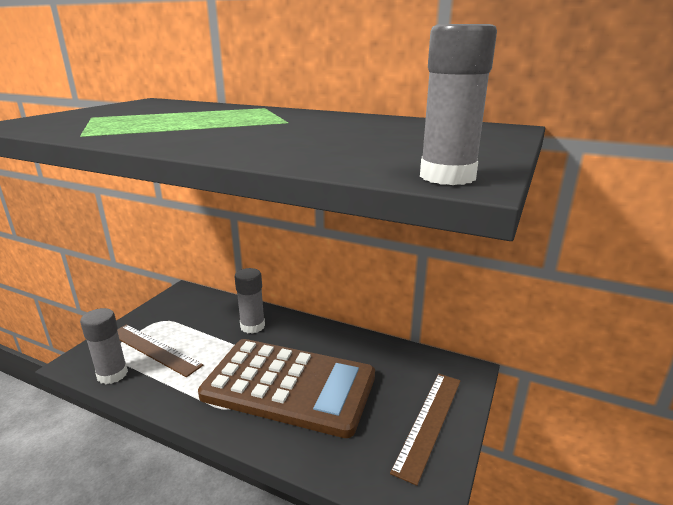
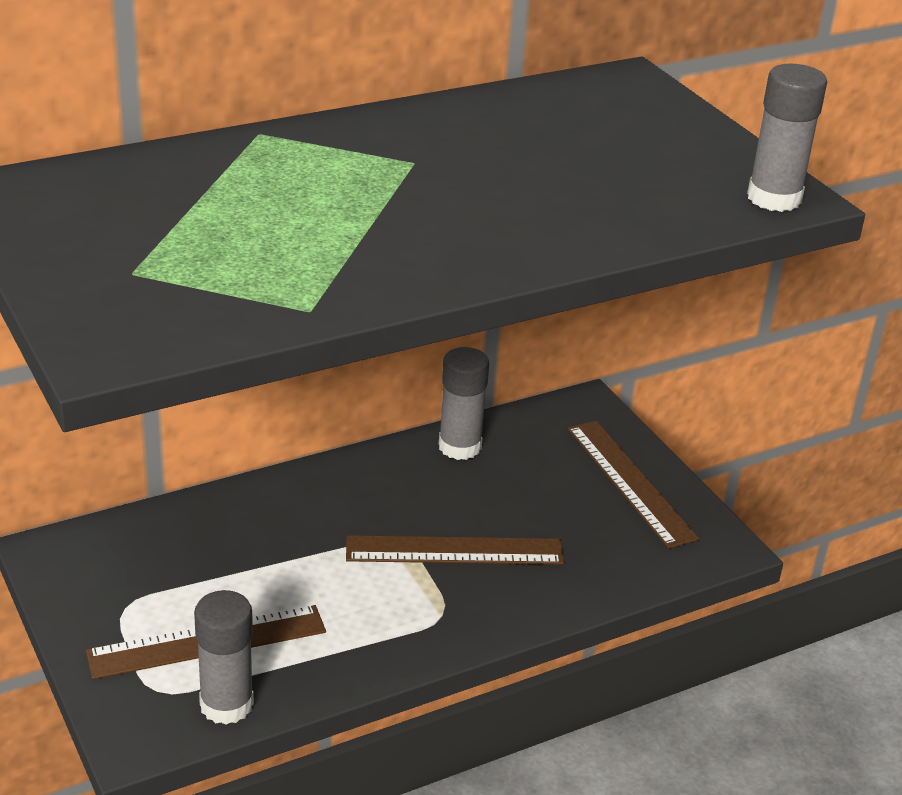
camera: 55 degrees left, 10 degrees up
(252, 326) = (271, 521): grey glue stick -> grey glue stick (460, 446)
(289, 386) = (454, 550): brown calculator -> brown ruler

